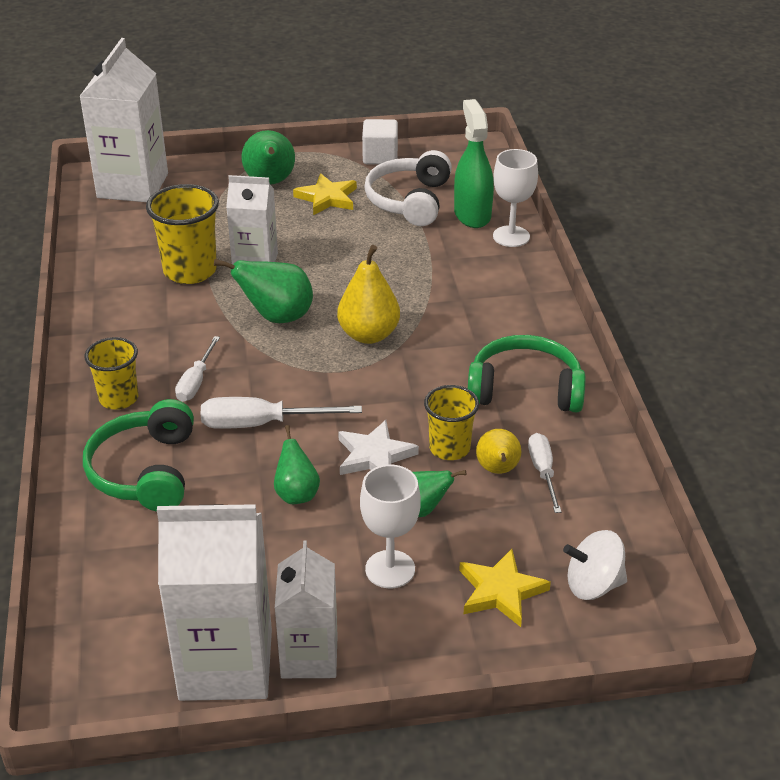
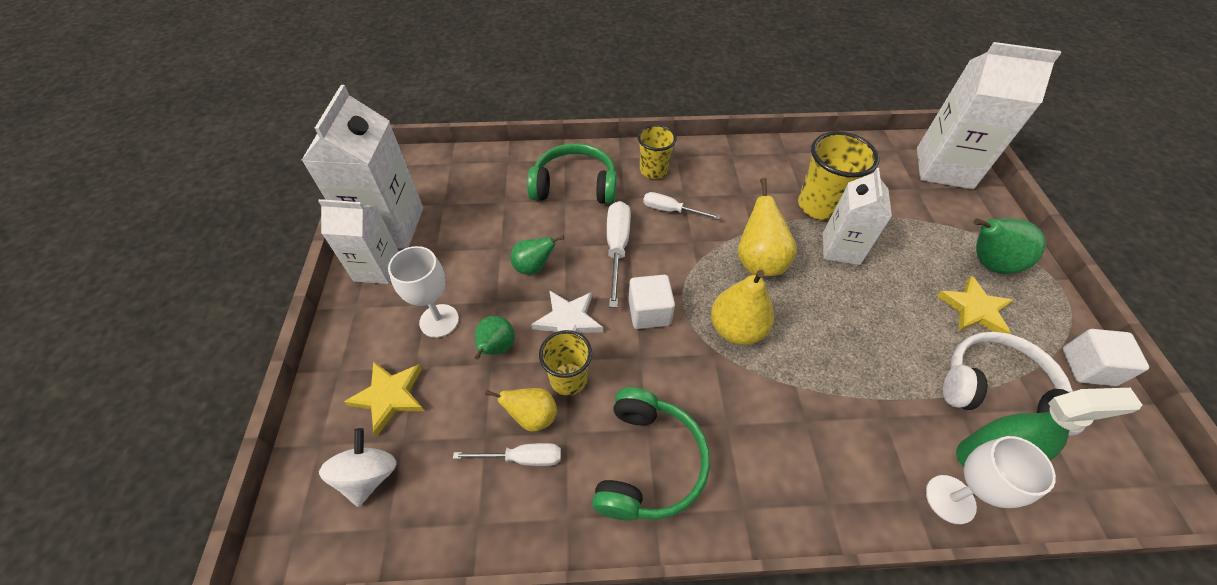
camera: 95 degrees right, 15 degrees up
(276, 317) = (758, 261): green pear -> yellow pear
(355, 394) = (649, 312): none -> white cube

